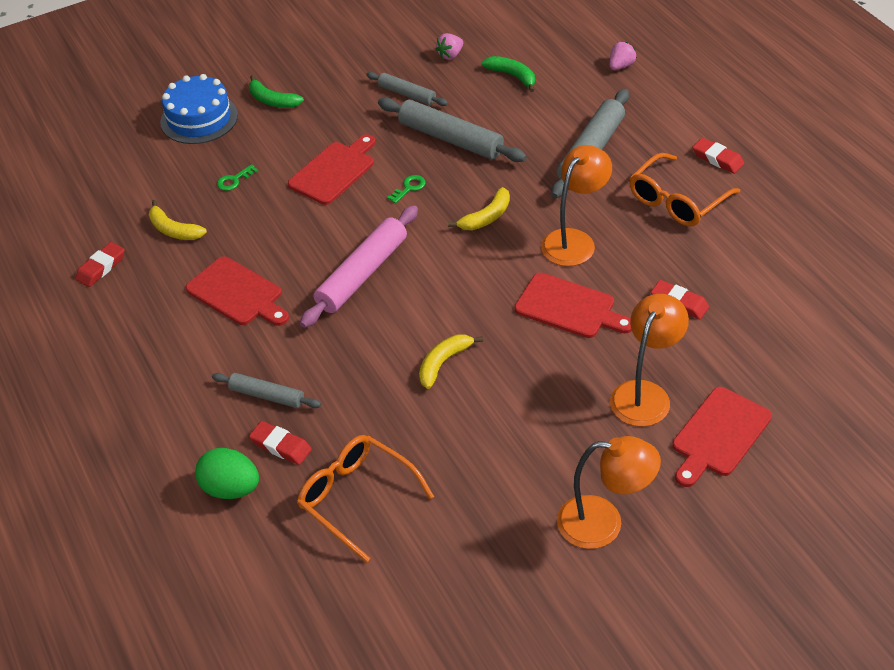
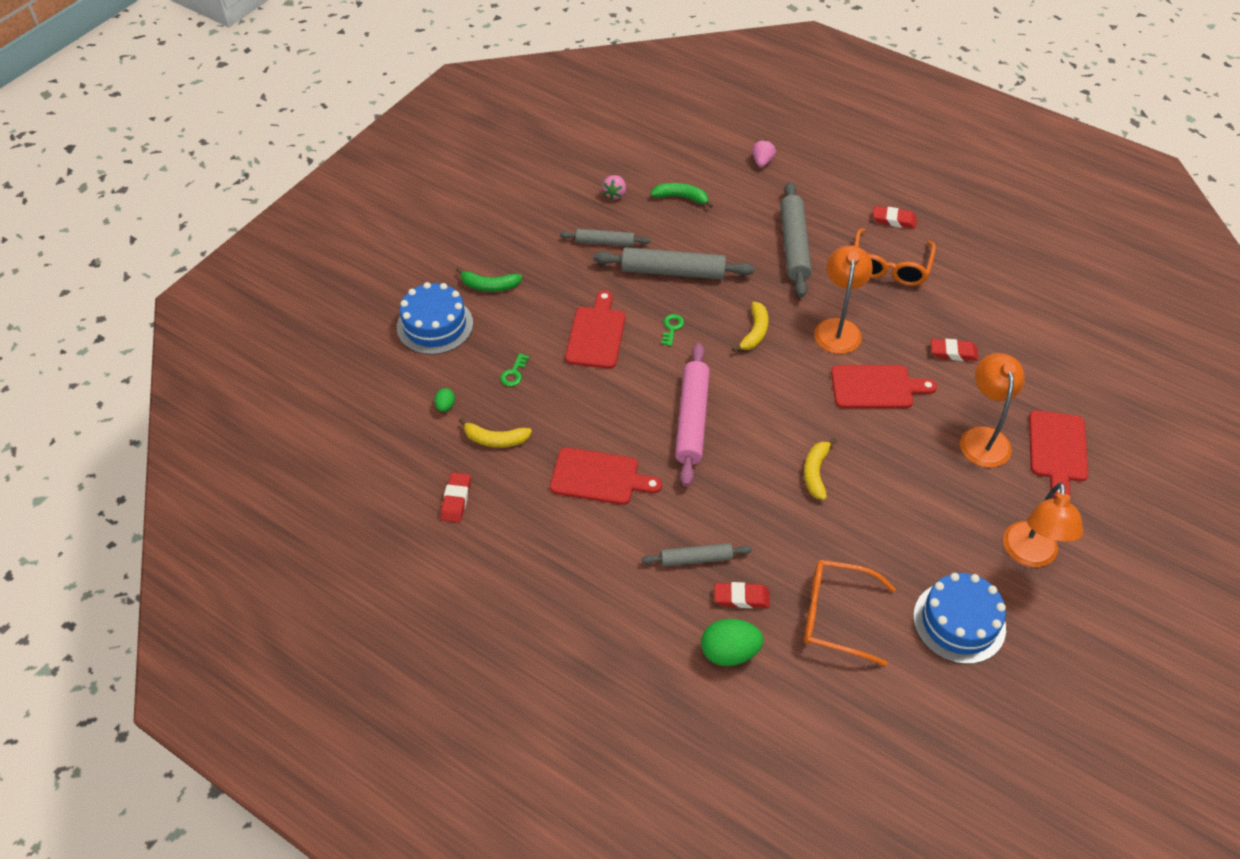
camera: 30 degrees left, 5 degrees up
(154, 188) = (445, 406): none -> green egg
(475, 555) = (959, 622): none -> blue cake
(604, 523) = (1030, 555): orange lamp -> orange lamp turned 120 degrees clockwise

